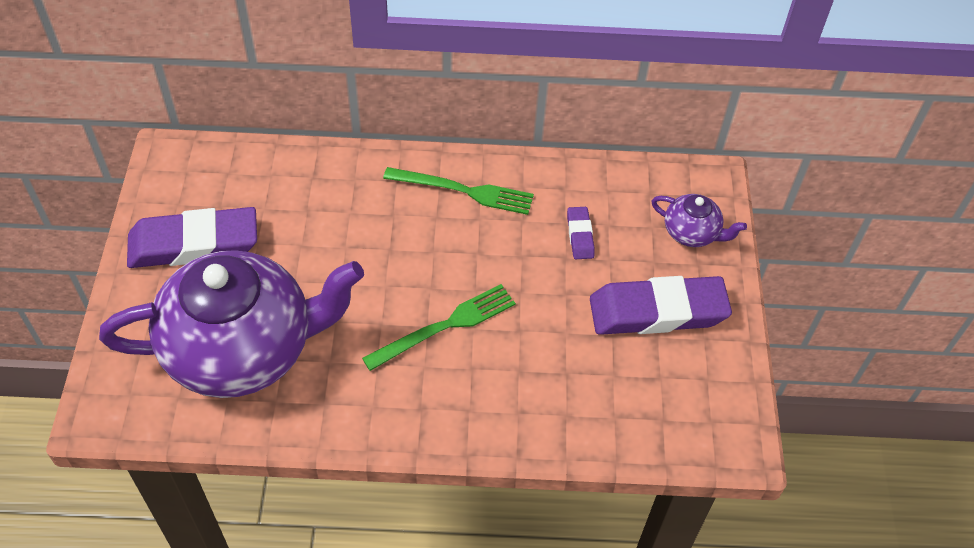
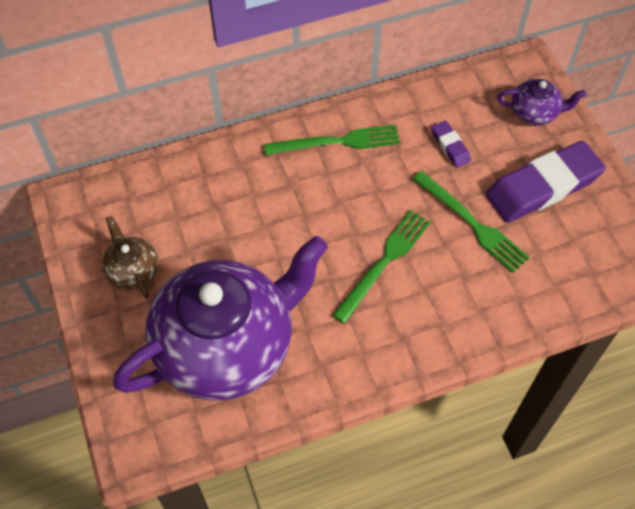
camera: 20 degrees left, 5 degrees up
(194, 244) = (133, 271): purple eraser -> brown teapot
(559, 321) = (472, 223): none -> green fork

